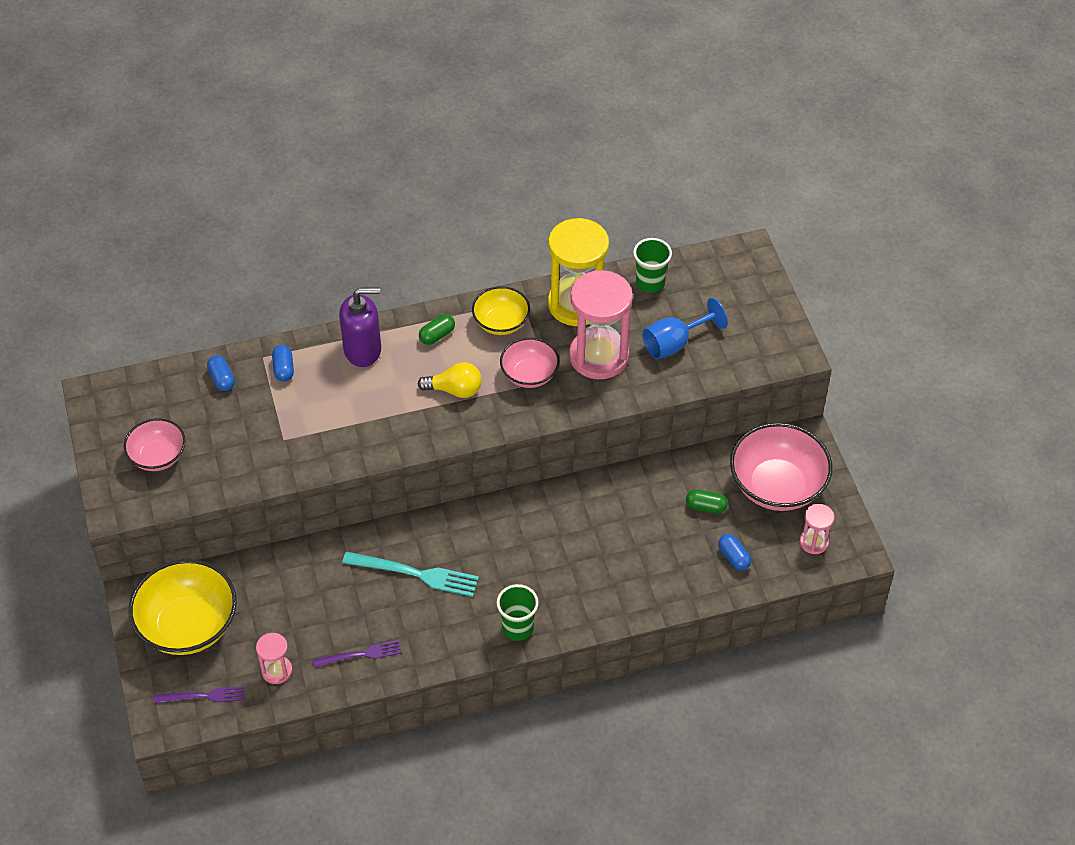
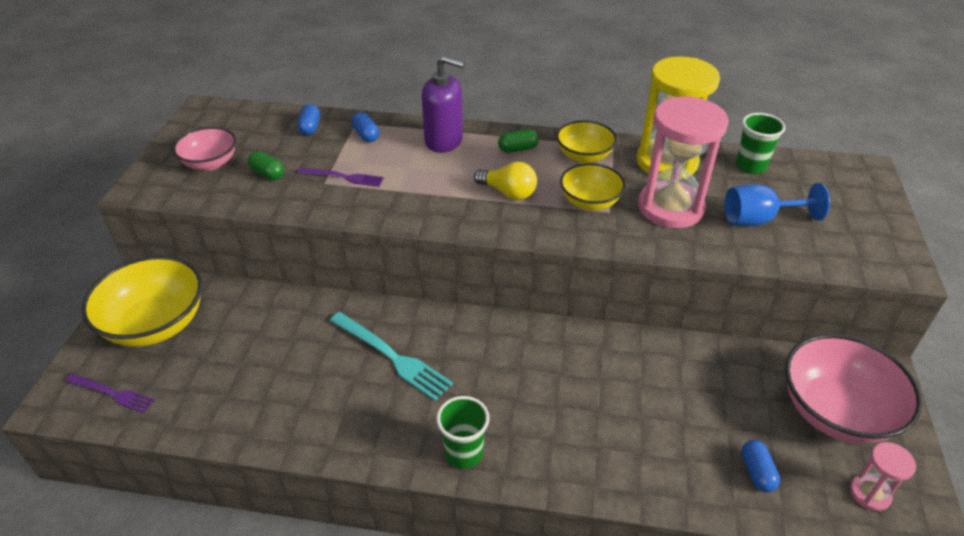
camera: 25 degrees right, 10 degrees down
(277, 671) = (196, 397): pink hourglass -> none
(284, 369) = (366, 135): blue capsule -> blue capsule turned 45 degrees counterclockwise
(360, 655) = (285, 414): purple fork -> purple fork (343, 177)
(529, 375) = (590, 202): pink bowl -> yellow bowl
(706, 507) = (740, 404): green capsule -> green capsule (268, 174)

